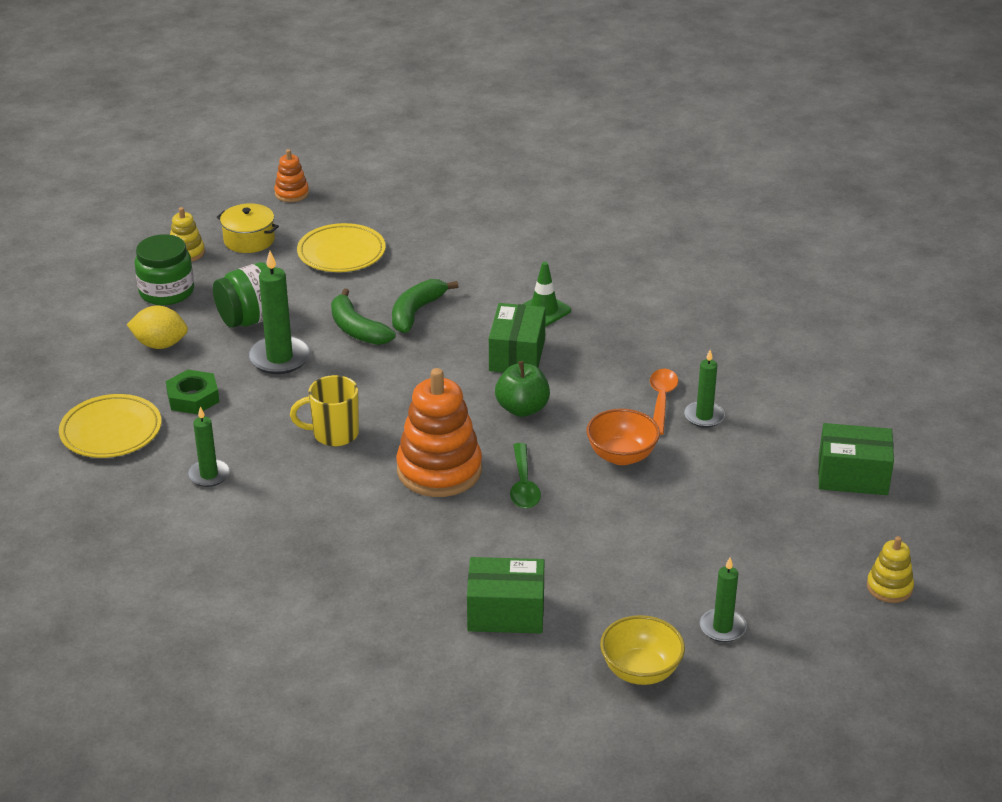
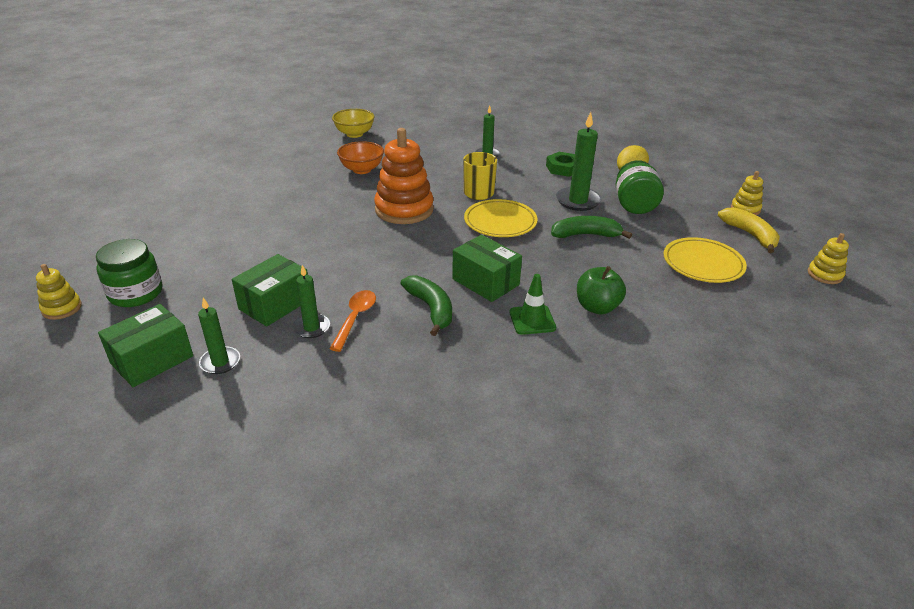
camera: 125 degrees right, 0 degrees up
(111, 431) = (555, 144): yellow plate -> yellow plate (500, 222)
(166, 292) = (694, 190): green jar -> green jar (136, 293)
(249, 240) = (750, 235): yellow pot -> yellow banana
(291, 193) = (824, 275): orange stacking toy -> yellow stacking toy
(416, 312) = (586, 263): green banana -> green banana (431, 309)
(506, 612) = (274, 187): green box -> green box (275, 304)
(522, 409) = (423, 258): green apple -> green apple (597, 307)
(523, 485) = (353, 228): green spoon -> none
(621, 456) = (326, 272): orange bowl -> orange bowl (362, 170)
(640, 671) = (178, 202): yellow bowl -> yellow bowl (354, 134)
(661, 400) = (355, 318): orange spoon -> orange spoon turned 120 degrees counterclockwise
(722, 628) = (154, 236): green candle -> green candle (220, 362)

